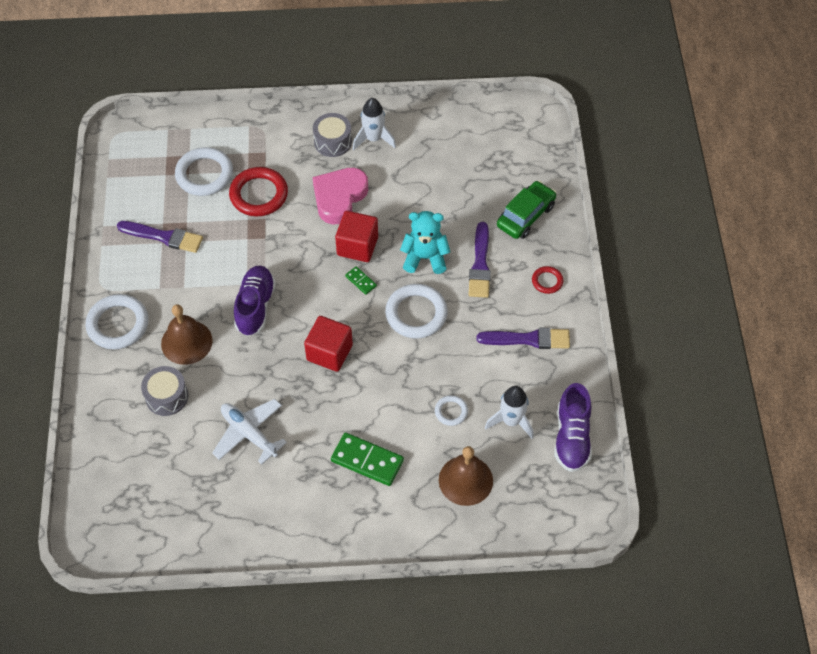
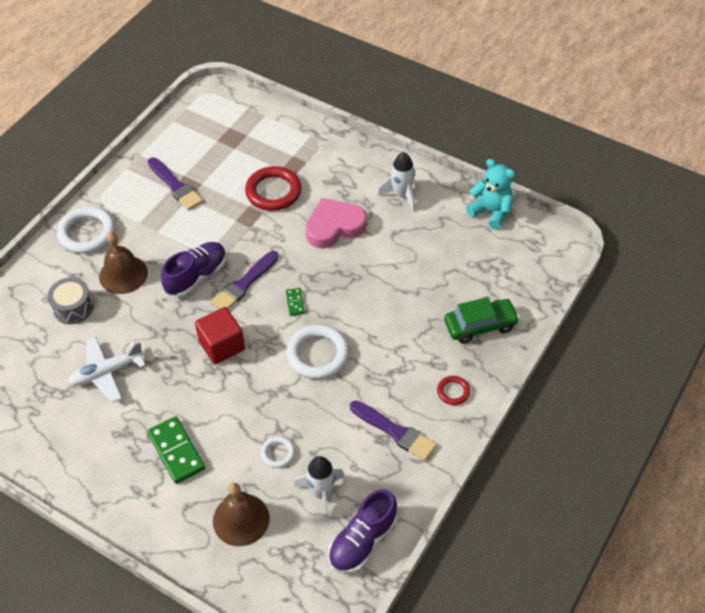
camera: 35 degrees right, 5 degrees down
(204, 174) = (245, 155): white ring -> none
(249, 433) = (107, 373): white plane -> white plane turned 105 degrees counterclockwise
(333, 142) = (366, 180): grey drum -> none
(357, 246) = (316, 273): red cube -> none
(425, 258) = (363, 313): turquoise teddy bear -> turquoise teddy bear (491, 212)
(480, 264) = (406, 344): purple brush -> purple brush (244, 284)

